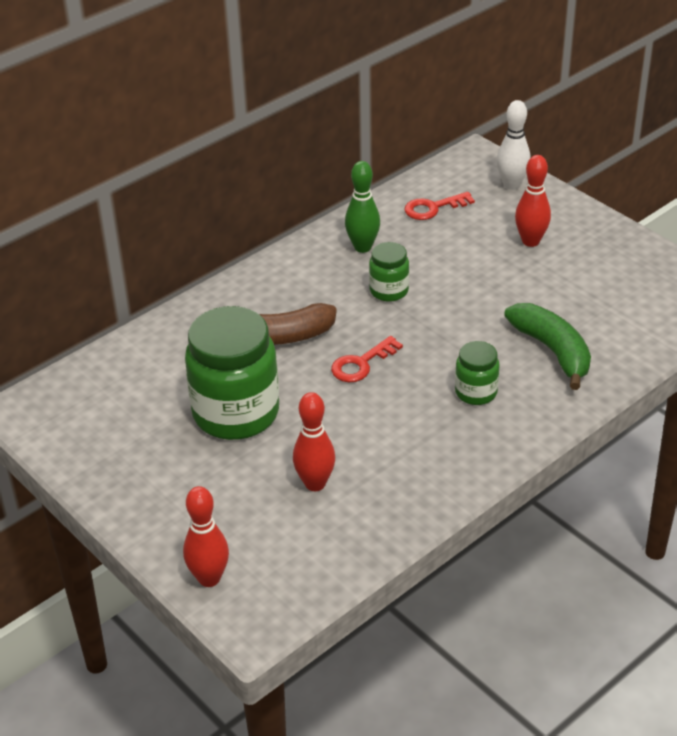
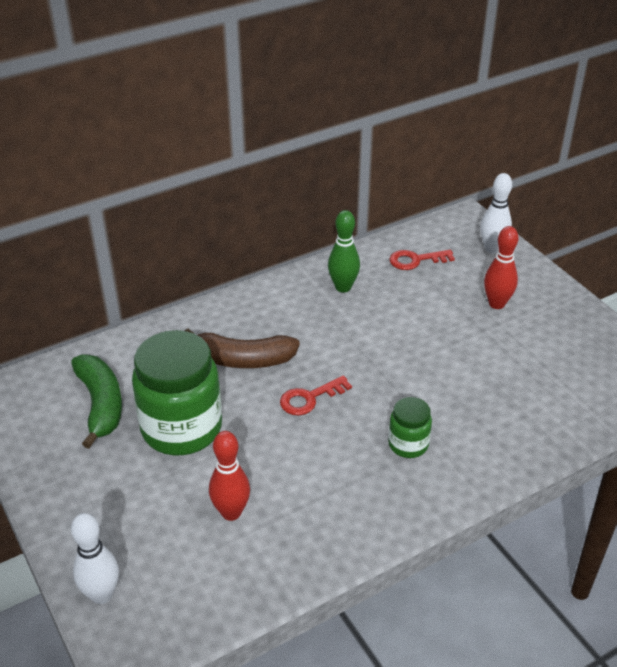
camera: 10 degrees right, 0 degrees up
(209, 578) = (102, 595): red bowling pin -> white bowling pin
(389, 291) = (355, 331): green jar -> none
(552, 351) = (491, 414): green banana -> green banana (100, 405)

